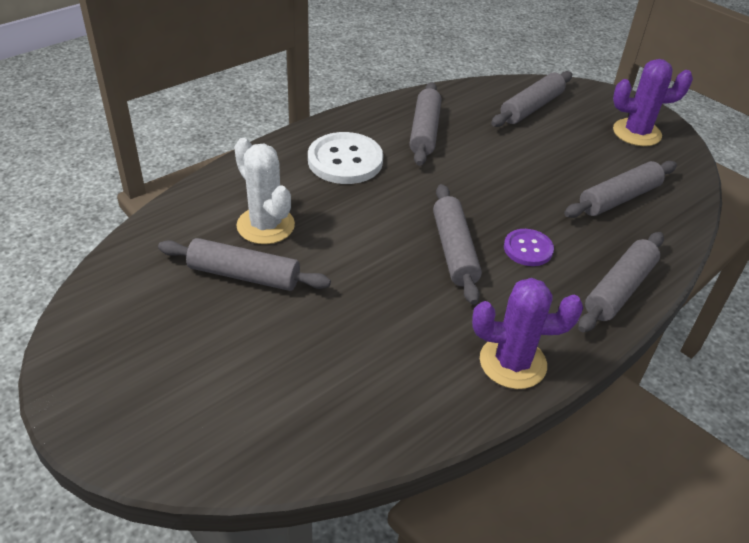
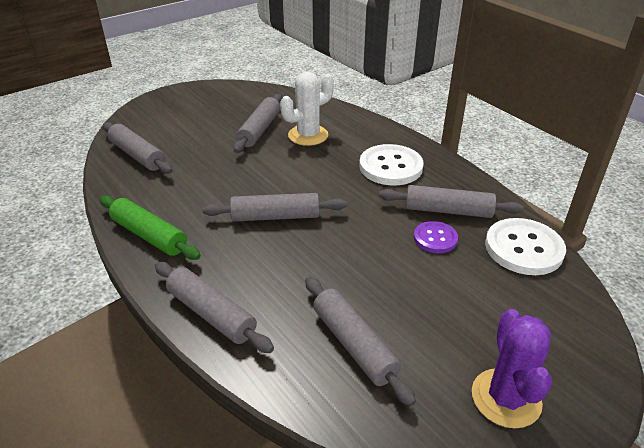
camera: 95 degrees right, 5 degrees down
(473, 99) = (523, 248): none -> white button
(512, 362) = (149, 235): purple cactus -> green rolling pin
(528, 249) = (274, 259): purple button -> purple button (435, 238)
(531, 108) = (527, 295): grey rolling pin -> grey rolling pin (137, 155)

